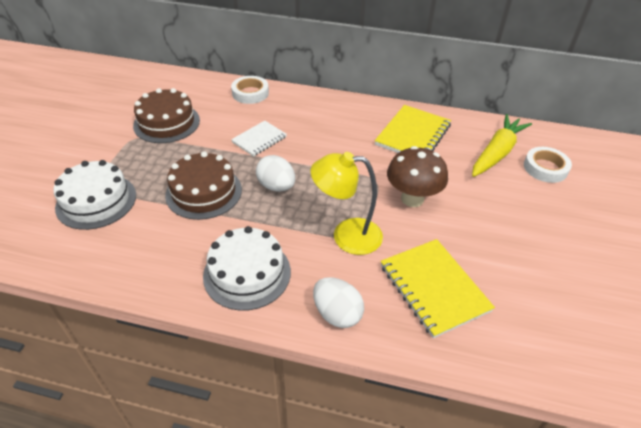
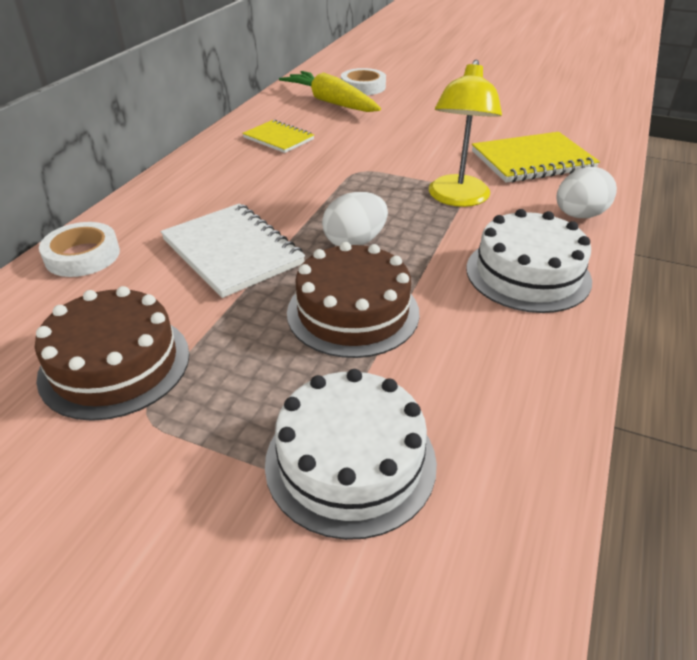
camera: 80 degrees left, 5 degrees down
(259, 140) = (233, 252): white notebook -> white notebook, size x1.62
(412, 199) = (398, 154): brown mushroom -> none
(413, 135) = (278, 138): yellow notebook -> yellow notebook, size x0.62

